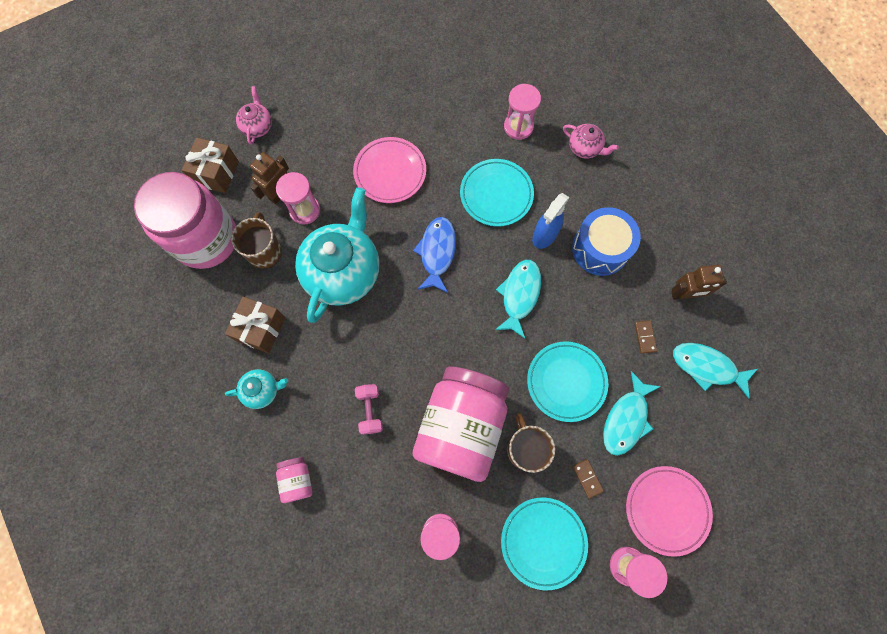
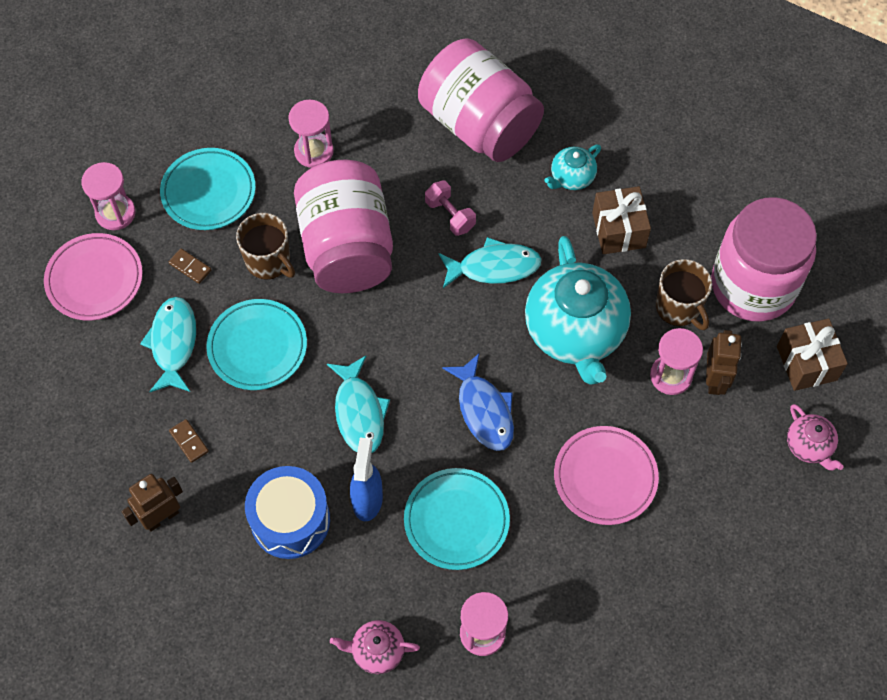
camera: 150 degrees right, 10 degrees down
(297, 480) = (479, 124): pink jar -> pink jar, size x2.44
(707, 367) = (102, 445): turquoise fish -> turquoise fish (494, 267)

